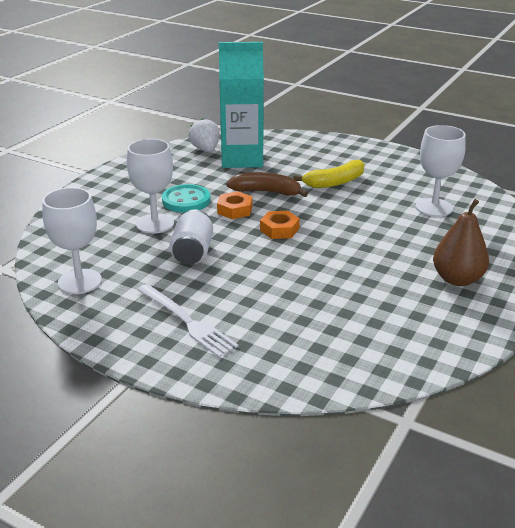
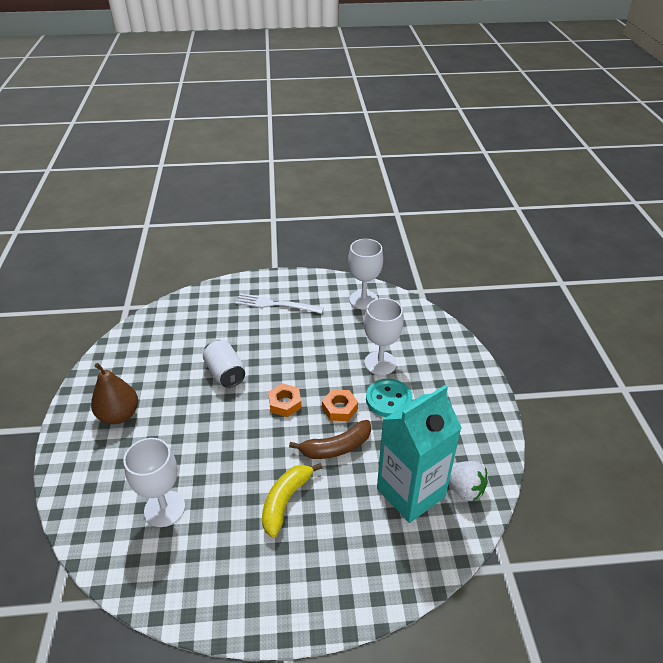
camera: 145 degrees right, 10 degrees up
(192, 252) = (324, 350): white can -> white can (225, 373)

